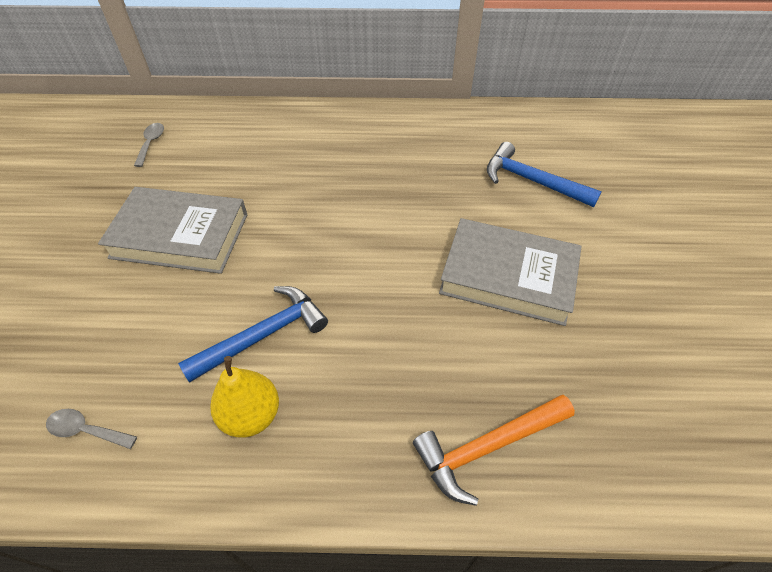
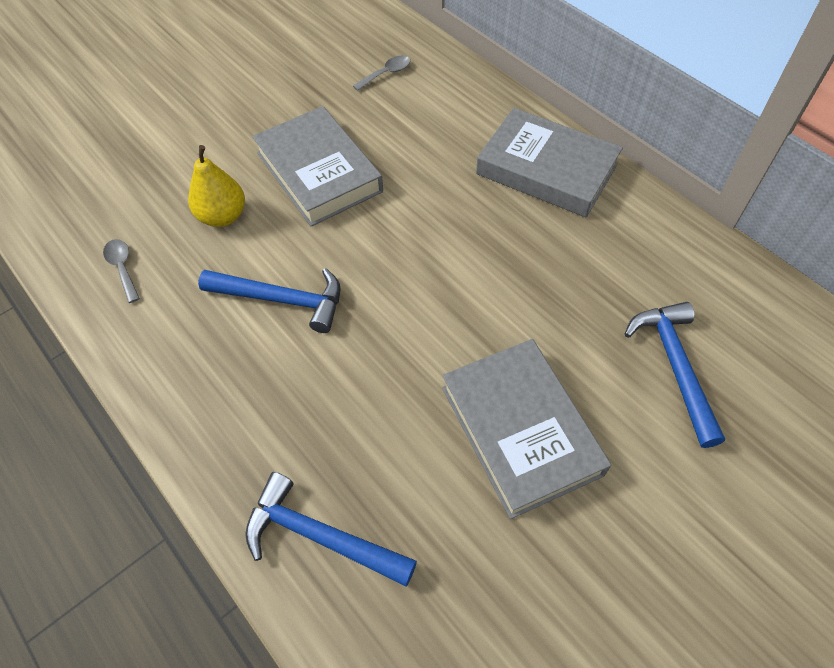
camera: 50 degrees right, 5 degrees up
(251, 415) = (210, 349): yellow pear -> yellow pear (223, 216)
(337, 132) = (546, 169): none -> grey book
(487, 447) = (320, 536): orange hammer -> blue hammer

